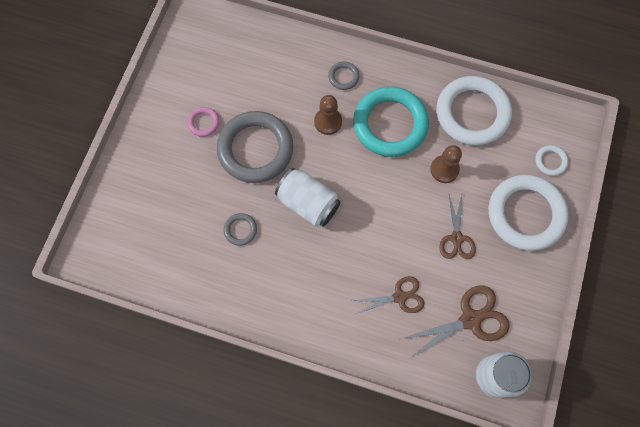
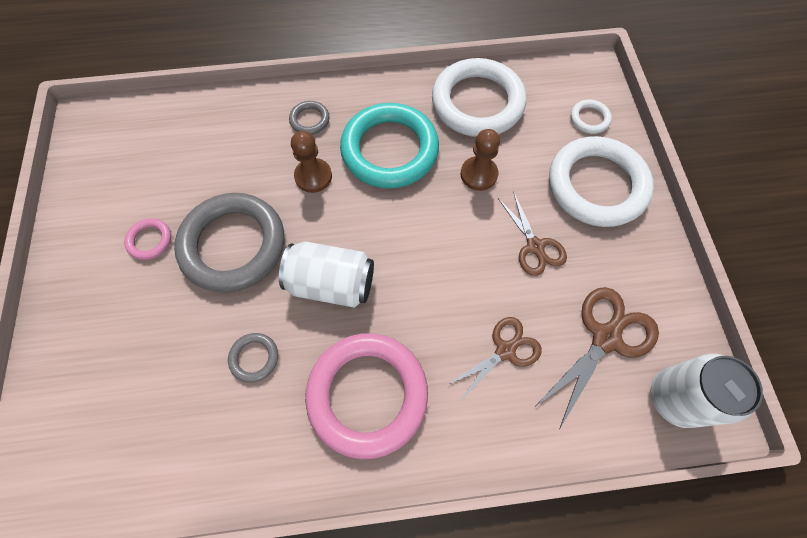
camera: 25 degrees left, 5 degrees down
(300, 283) = (367, 394): none -> pink ring

